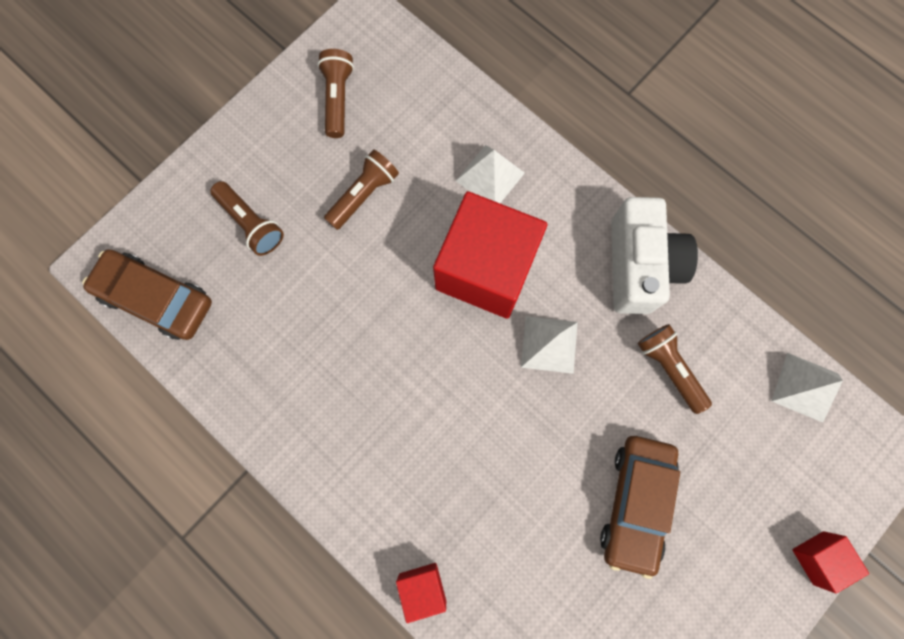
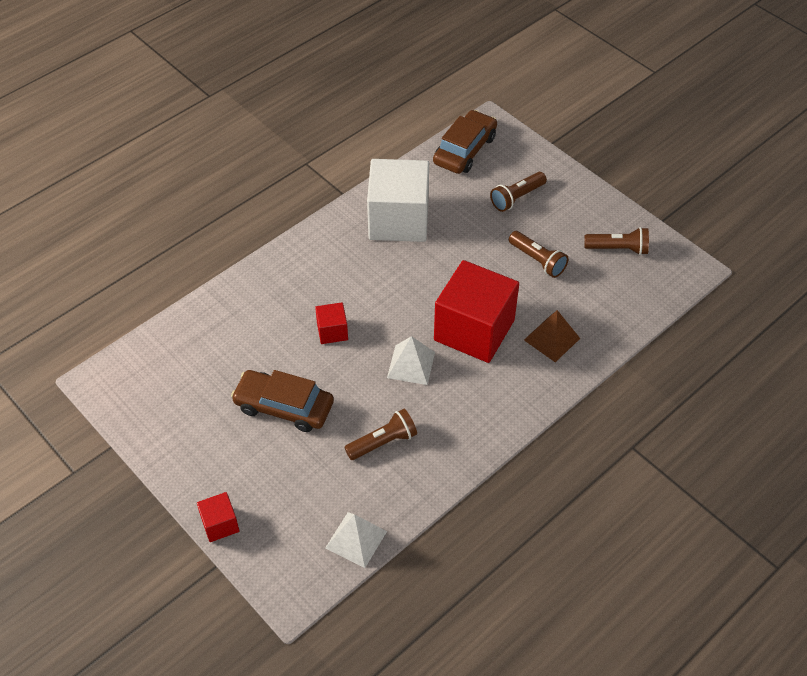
camera: 95 degrees right, 25 degrees down
(299, 382) = (398, 220): none -> white cube
(422, 587) = (251, 278): red cube -> red cube (332, 331)
(490, 177) = (551, 339): white pyramid -> brown pyramid
(639, 266) = (471, 432): white camera -> none

